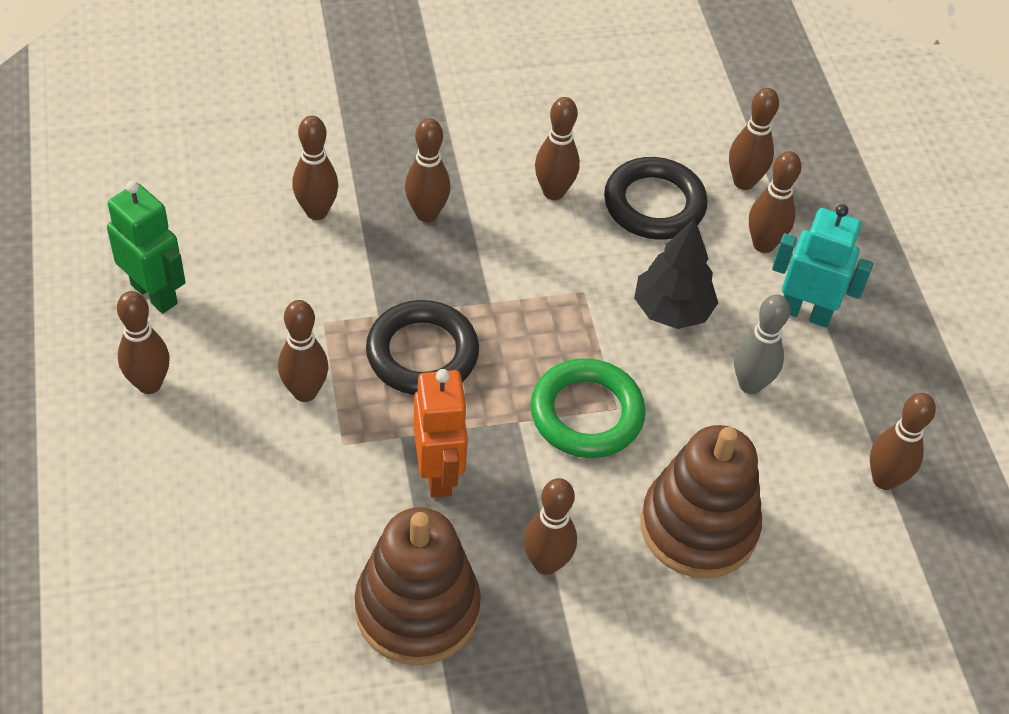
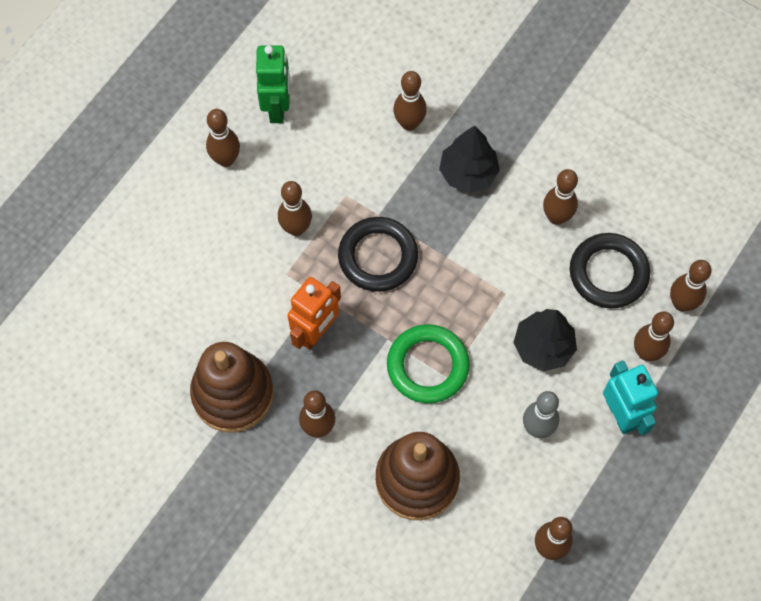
camera: 50 degrees right, 15 degrees up
(426, 214) = (468, 173): brown bowling pin -> black tree

